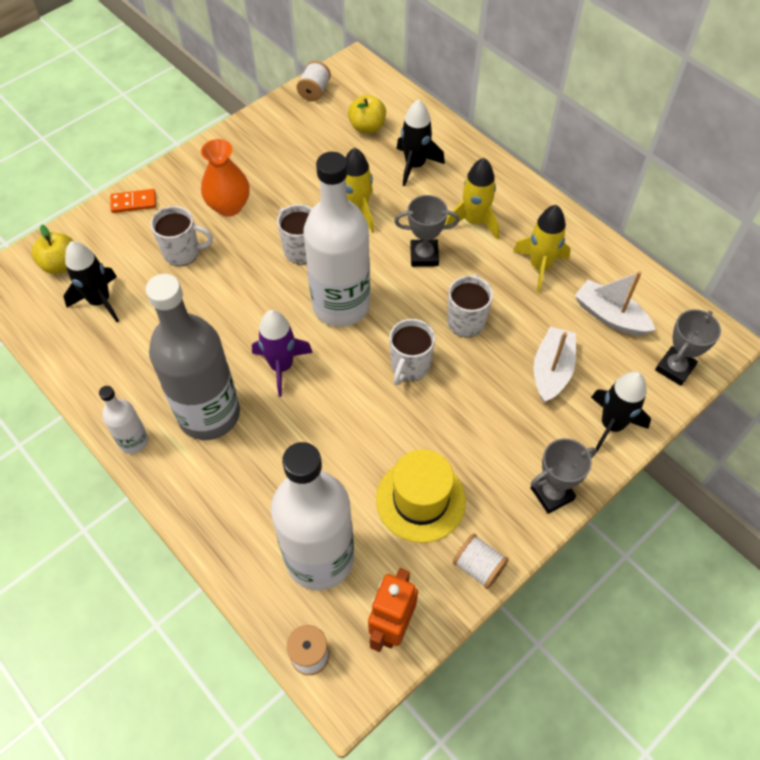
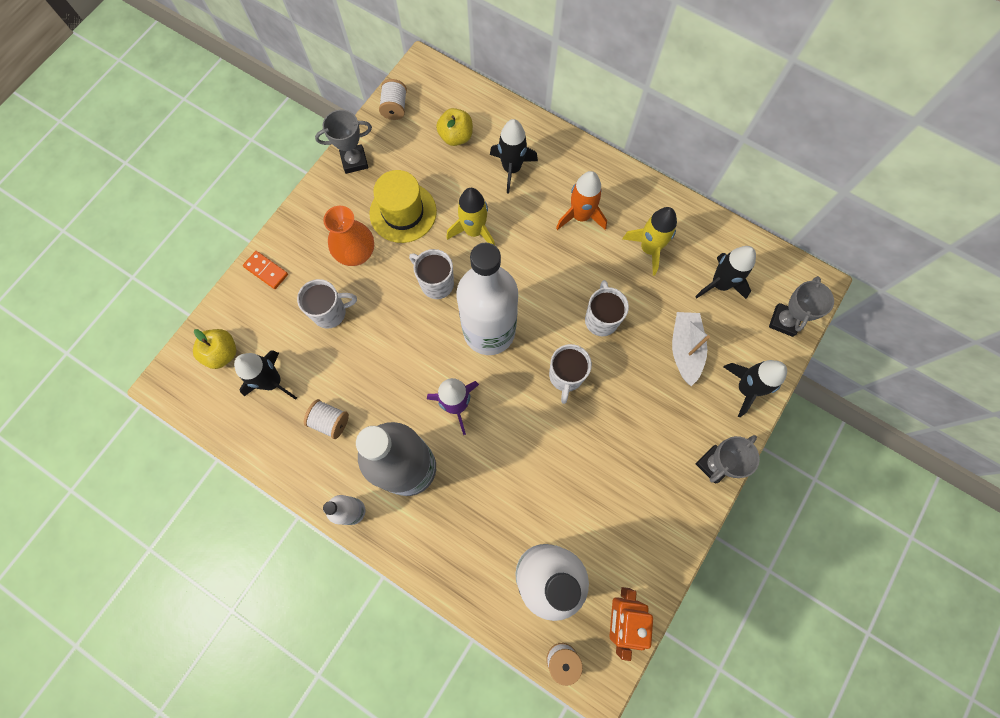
camera: 15 degrees left, 15 degrees up
(134, 202) = (266, 271): orange domino -> orange domino turned 60 degrees clockwise
(420, 500) = (610, 499): yellow hat -> yellow hat (403, 212)
(424, 256) = (547, 262): grey trophy -> grey trophy (354, 161)
(474, 221) = (580, 216): yellow rocket -> orange rocket
(478, 566) = (672, 545): white spool -> white spool (330, 421)
(610, 316) = (720, 284): white boat -> black rocket

